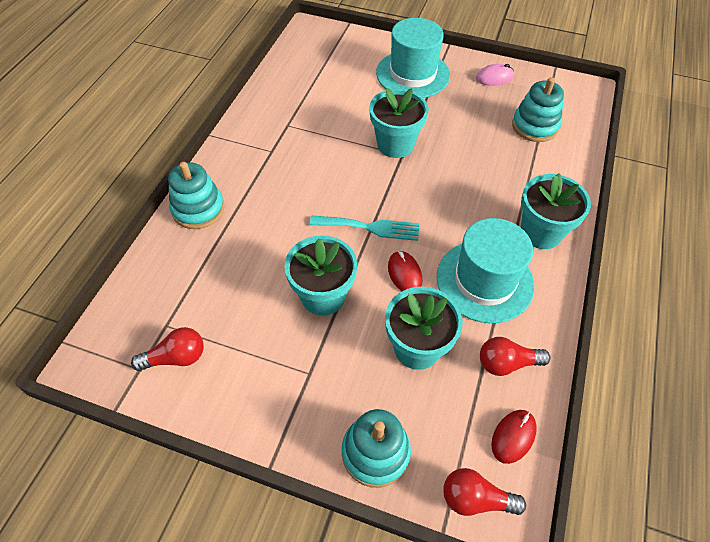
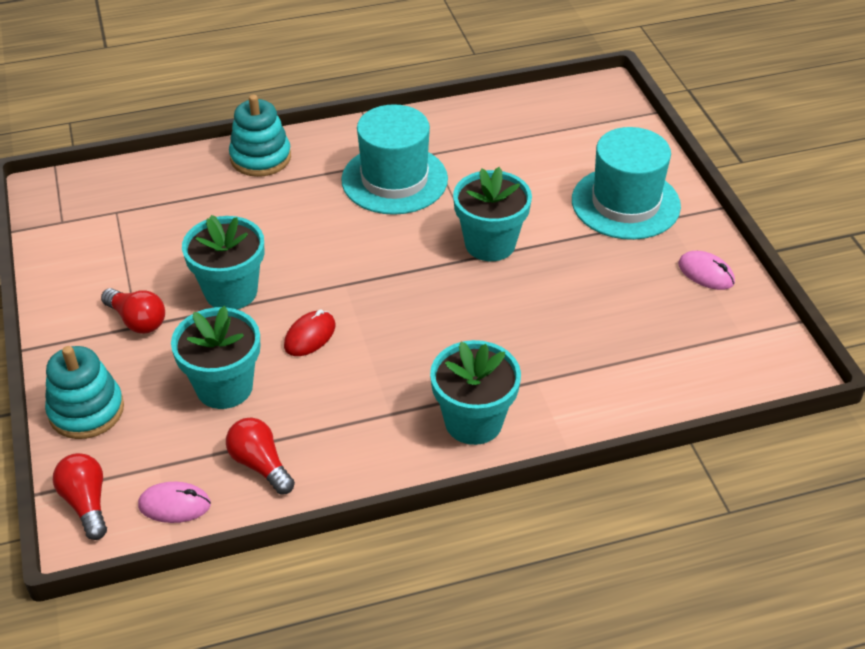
camera: 55 degrees right, 10 degrees down
(176, 357) = (89, 236): red light bulb -> red light bulb (137, 320)
(370, 227) = (348, 282): turquoise fork -> none
(484, 281) = (356, 402): turquoise hat -> turquoise hat (394, 179)
(513, 436) = (174, 505): red mouse -> pink mouse
(535, 126) = (655, 346): turquoise stacking toy -> none

